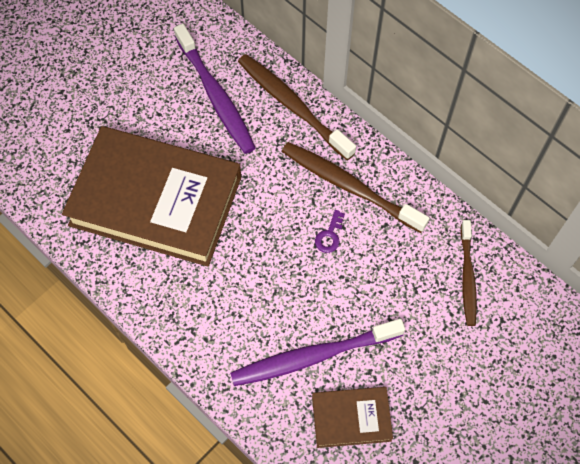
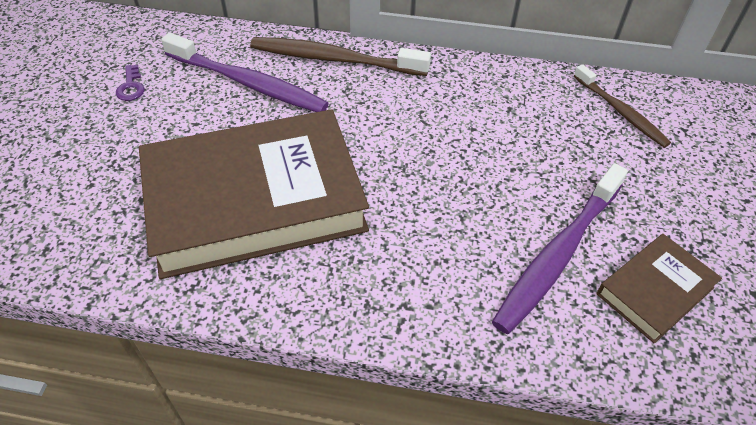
camera: 35 degrees left, 15 degrees down
(329, 235) = (468, 141): purple key -> purple key (131, 87)
(350, 187) = (448, 95): brown toothbrush -> none

